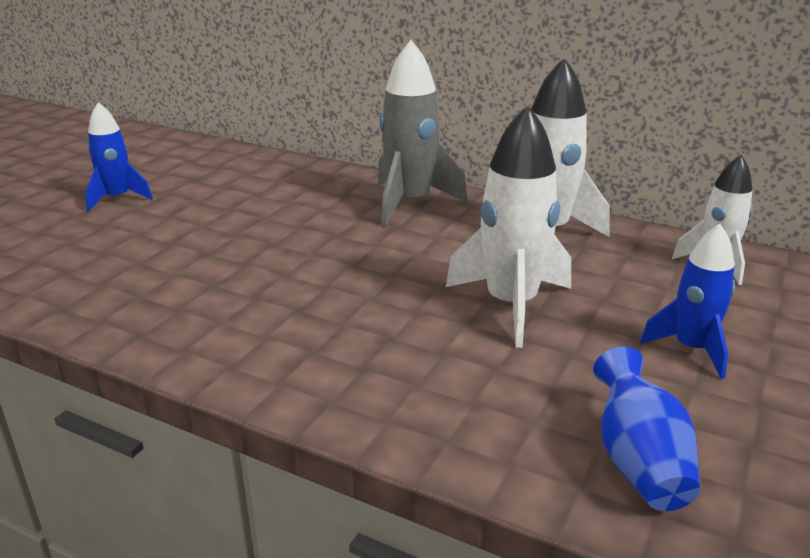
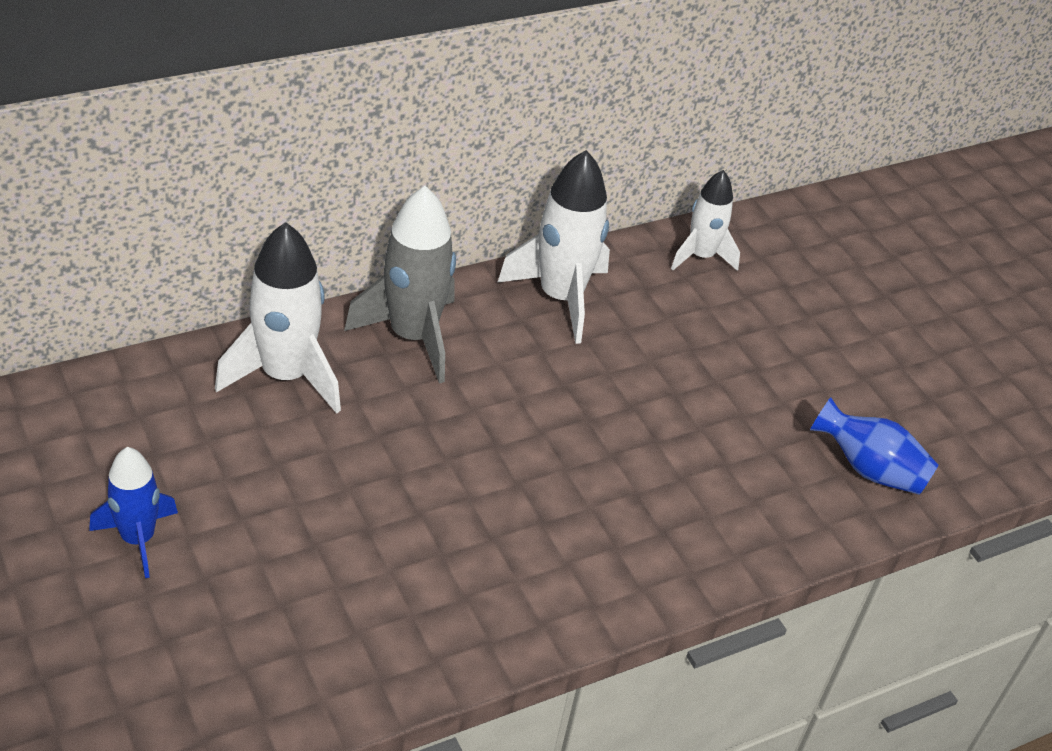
camera: 60 degrees left, 15 degrees up
(511, 305) = (653, 399): white rocket -> white rocket (285, 376)
(691, 349) = (787, 357): blue rocket -> none

